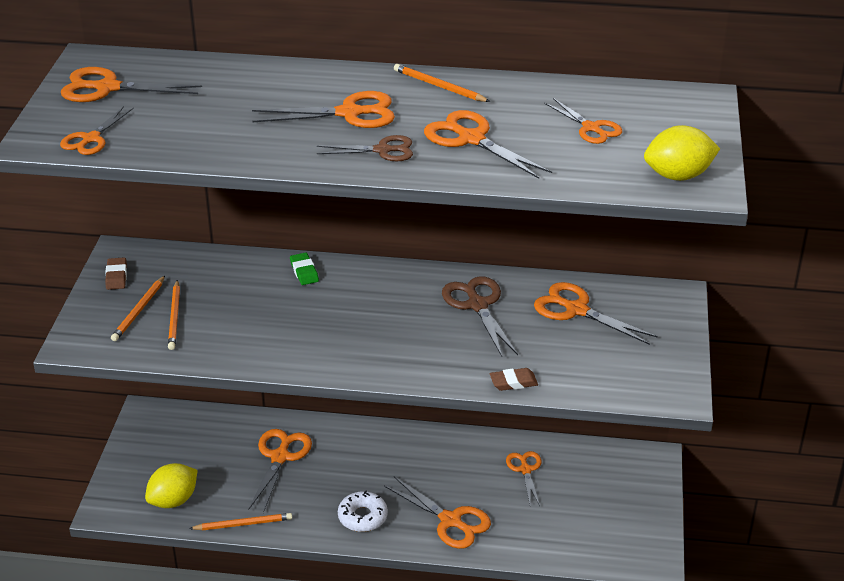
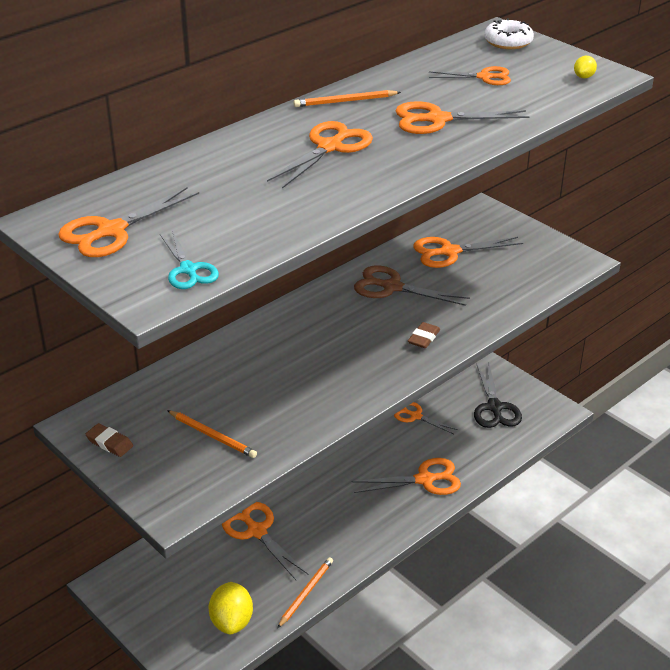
camera: 50 degrees left, 0 degrees up
(91, 139) = (188, 270): orange scissors -> turquoise scissors
(139, 310) = (176, 451): orange pencil -> none
(304, 272) = (245, 343): green eraser -> none
(362, 517) = (372, 522): white donut -> white donut (508, 42)
(382, 150) = (404, 156): brown scissors -> none
(513, 382) = (495, 315): brown eraser -> brown eraser (423, 338)
(602, 514) = (494, 407): none -> black scissors
(678, 176) = (584, 77): yellow lemon -> yellow lemon, size x0.49

